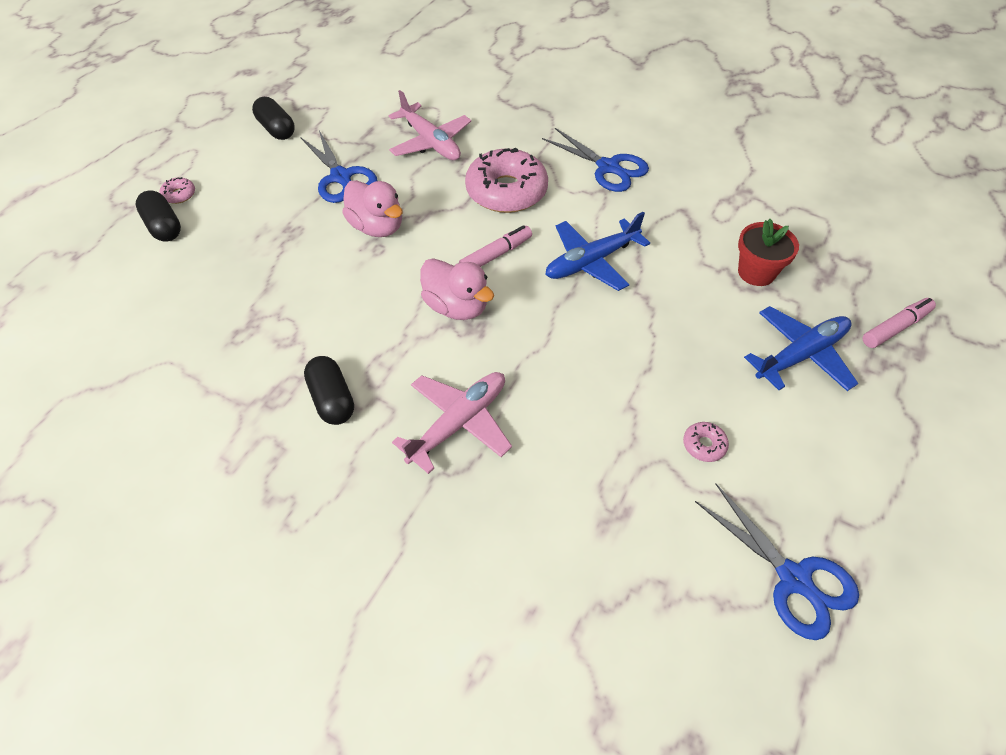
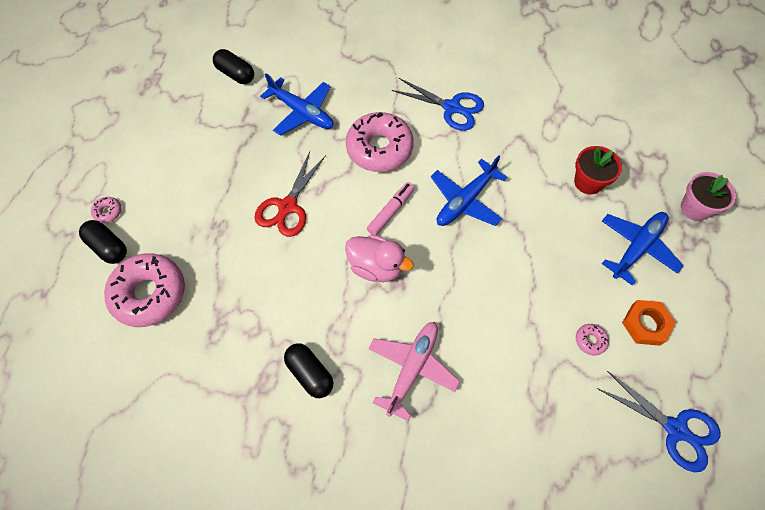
camera: 15 degrees left, 10 degrees up
(186, 279) = (149, 294): none -> pink donut
(276, 129) = (166, 126): black capsule -> black capsule (236, 74)
(341, 177) = (240, 164): blue scissors -> none
(377, 227) = (287, 206): pink duck -> red scissors
(430, 142) = (302, 112): pink plane -> blue plane
(787, 444) = (645, 324): none -> orange nut
(895, 328) = (695, 208): pink marker -> pink flower pot

